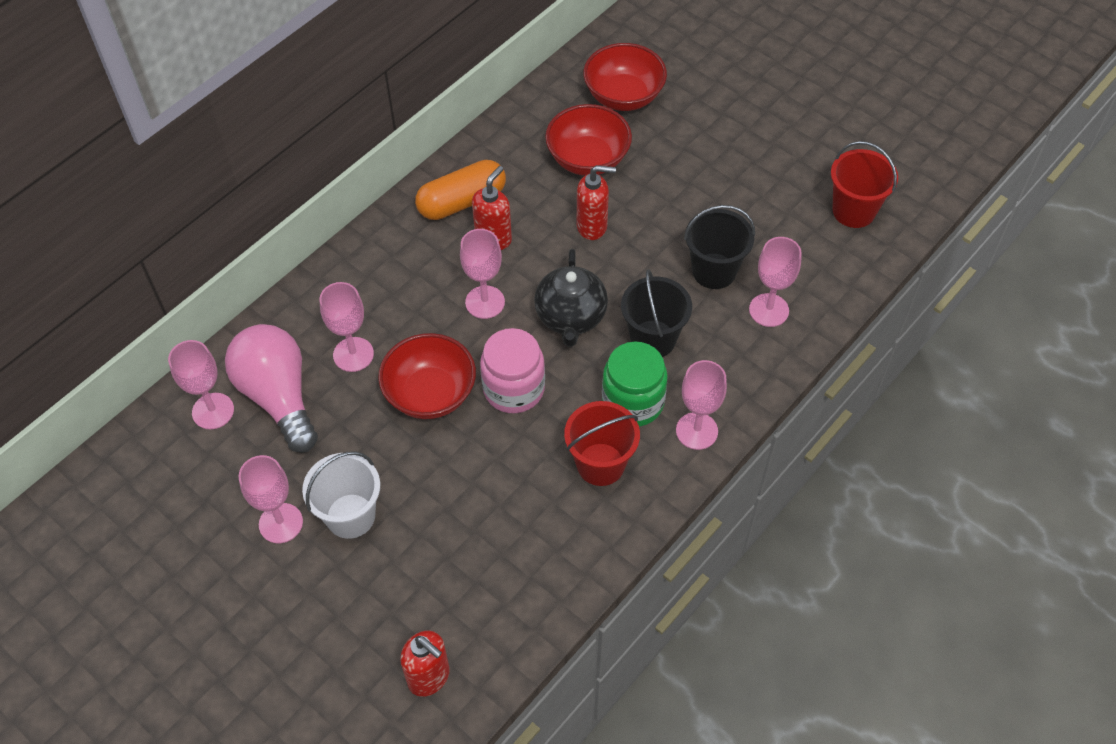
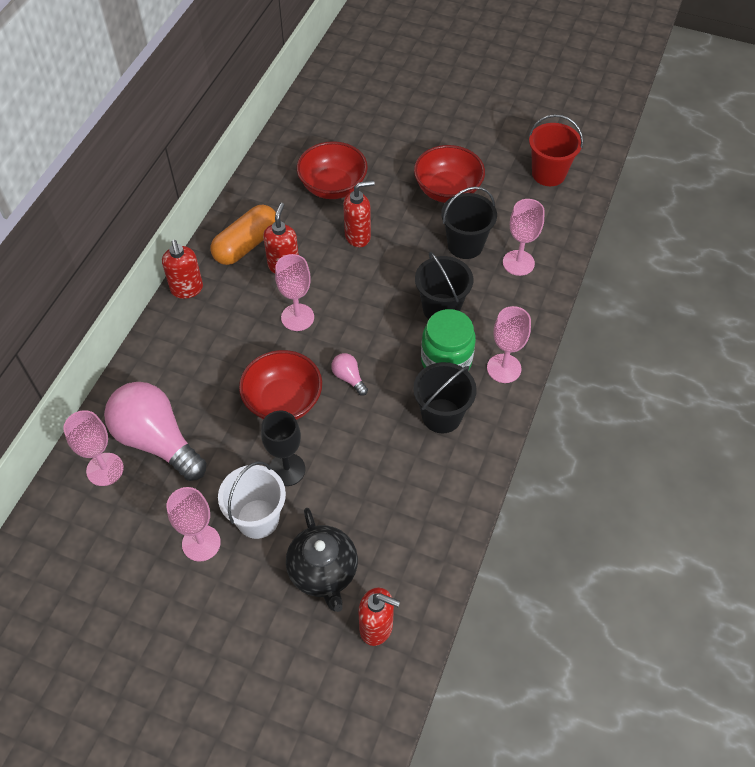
camera: 20 degrees left, 0 degrees up
(353, 354) = (206, 388): pink goblet -> none
(376, 235) = (187, 289): none -> red soap dispenser
(403, 471) = (287, 469): none -> black goblet
(514, 389) = (349, 378): pink jar -> pink light bulb
(571, 317) = (370, 310): black teapot -> black teapot (323, 572)
(600, 464) = (441, 416): red bucket -> black bucket
(623, 96) = (340, 133): red bowl -> red bowl (447, 190)

